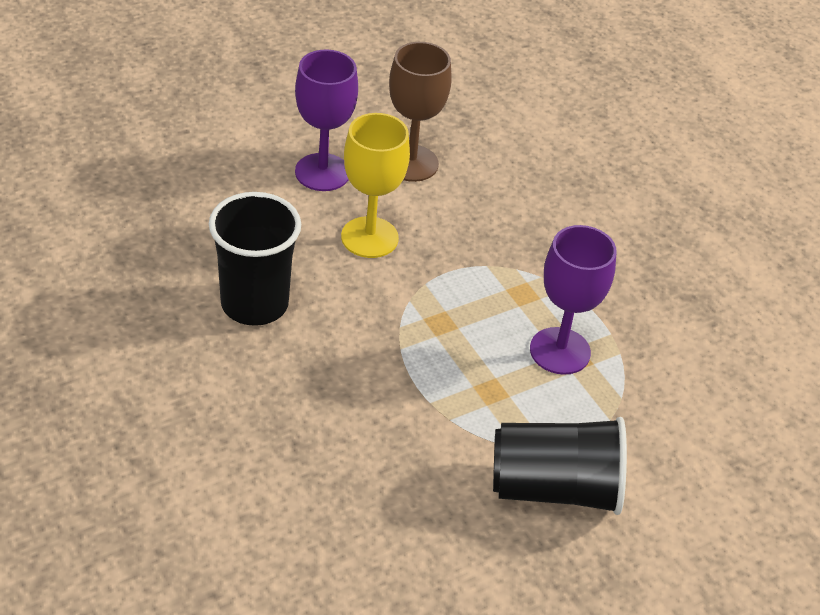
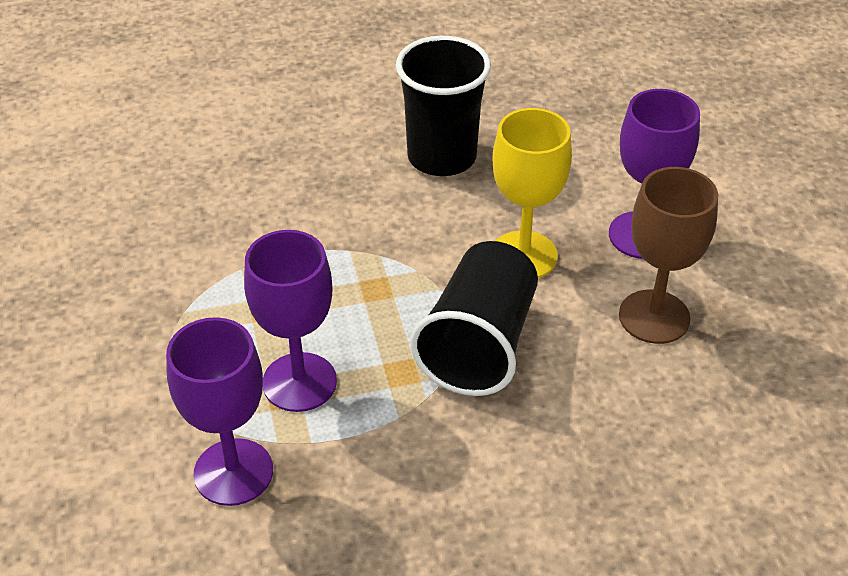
camera: 110 degrees right, 0 degrees up
(555, 489) = (118, 327): black cup -> black cup (479, 344)
(659, 371) = (233, 472): none -> purple goblet

